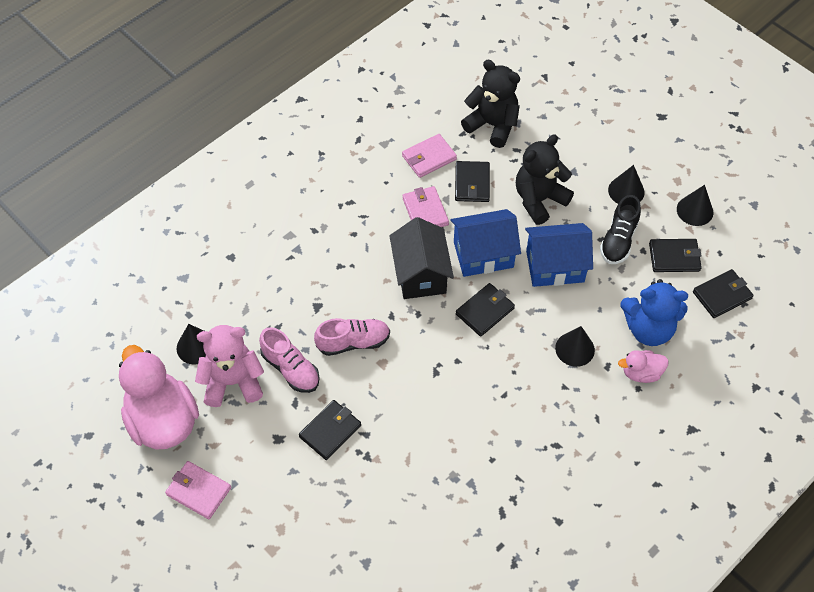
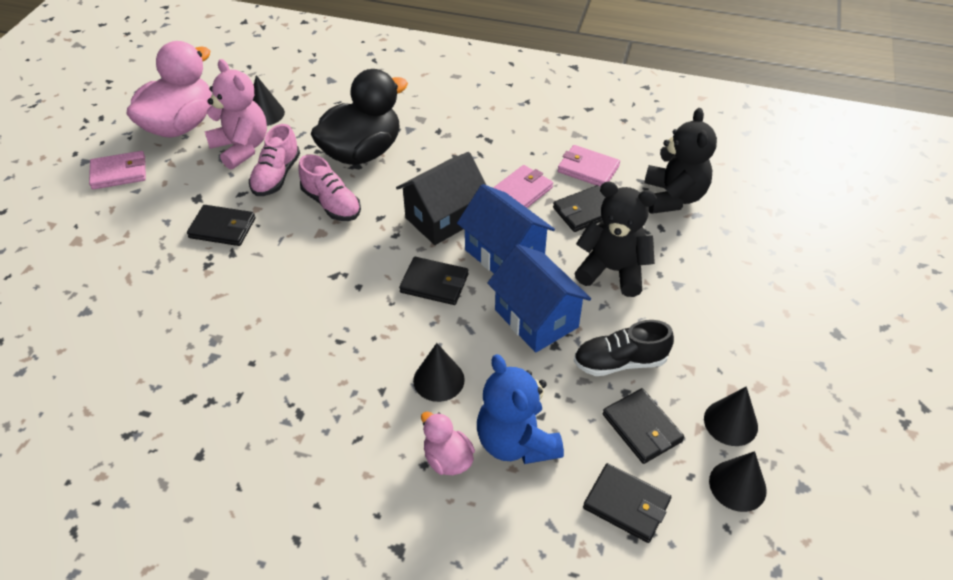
camera: 60 degrees right, 10 degrees down
(198, 491) = (119, 173): pink wallet -> pink wallet turned 75 degrees clockwise
(303, 295) = (362, 152): none -> black duck
(626, 191) = (695, 342): black cone -> black cone (737, 485)

